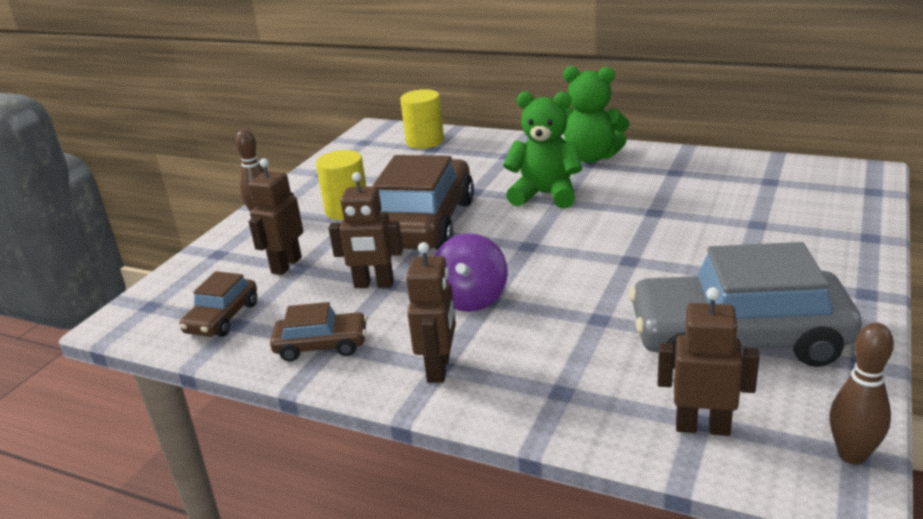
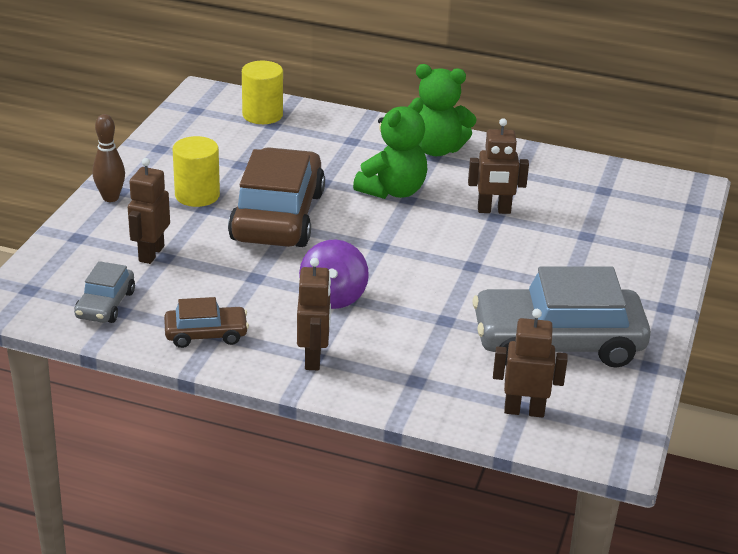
camera: 10 degrees left, 5 degrees up
(222, 318) = (105, 305): brown car -> grey car
(374, 284) = (241, 278): brown robot -> brown robot (494, 210)
(545, 195) = (393, 191): green teddy bear -> green teddy bear turned 120 degrees clockwise
(852, 455) = (628, 433): brown bowling pin -> none

